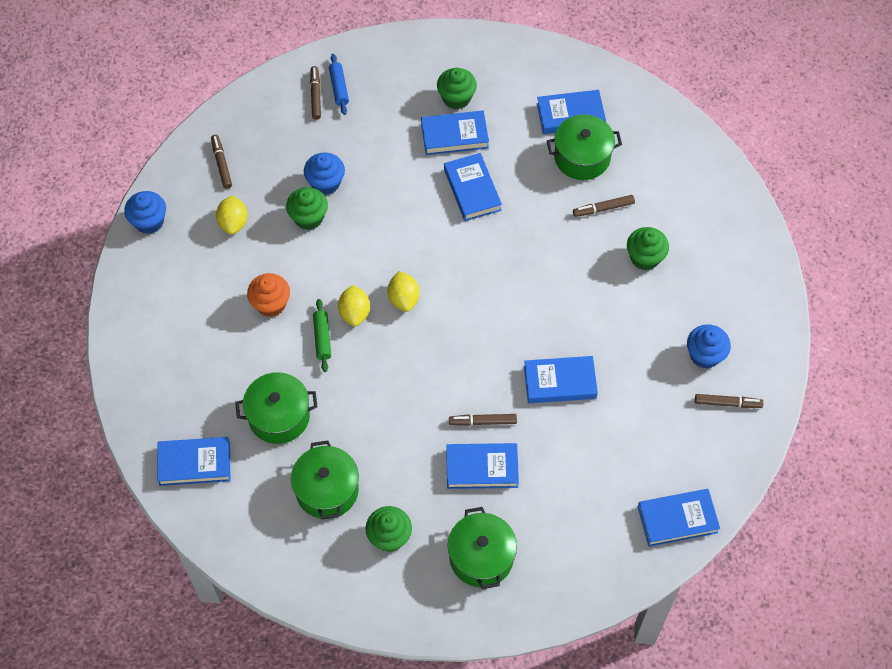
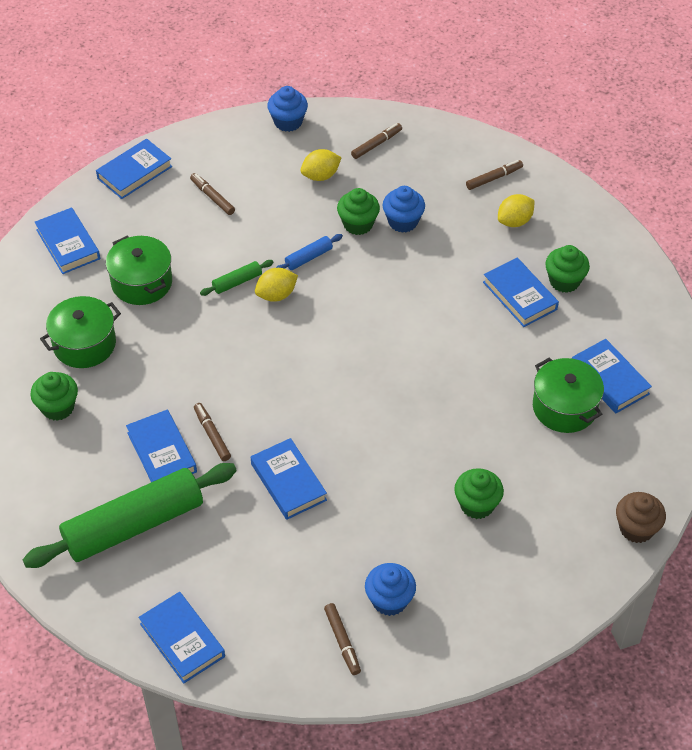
camera: 65 degrees right, 10 degrees down
(271, 304) = (252, 233): orange cupcake -> none
(339, 88) = (514, 191): blue rolling pin -> blue rolling pin (308, 258)
(403, 299) = (312, 325): yellow lemon -> yellow lemon (514, 221)
(472, 190) = (466, 332): blue book -> blue book (134, 172)
(481, 557) = (67, 486): green pot -> none
(547, 517) = (134, 525): none -> green rolling pin
(603, 208) = (514, 447): brown marker -> brown marker (212, 197)
(714, 164) = (636, 528): none -> brown cupcake

